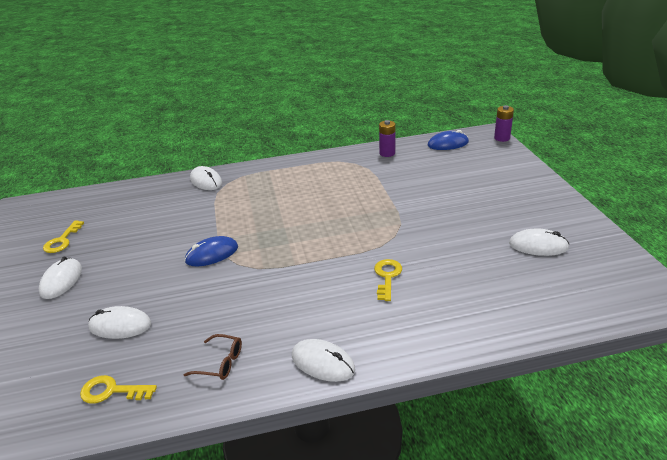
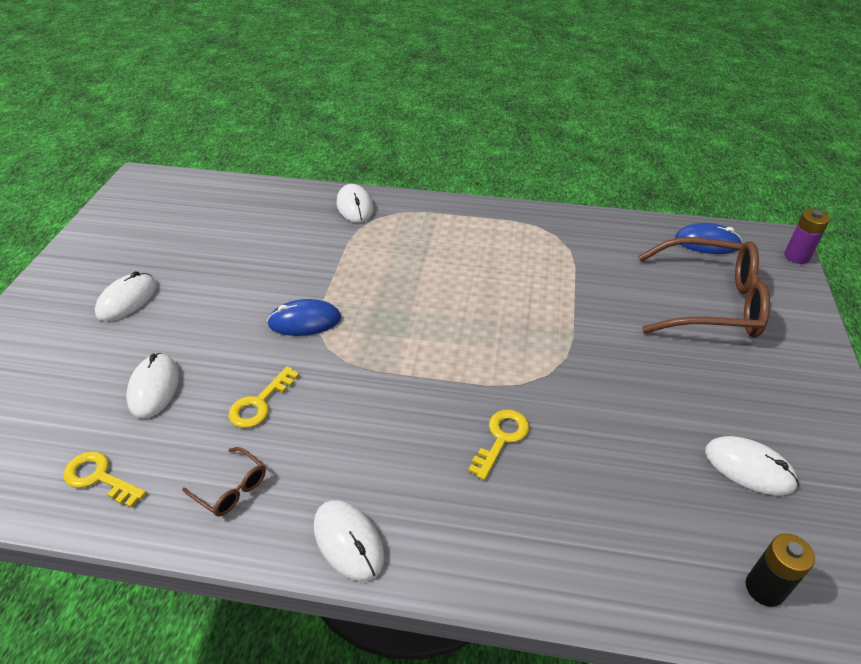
camera: 20 degrees right, 10 degrees up
(62, 240) = (156, 243): yellow key -> yellow key (260, 403)
(120, 325) = (154, 388): white mouse -> white mouse turned 60 degrees clockwise
(387, 153) = (610, 233): purple battery -> none
(468, 173) = (710, 302): none -> brown glasses
(580, 299) = (764, 588): none -> black battery

